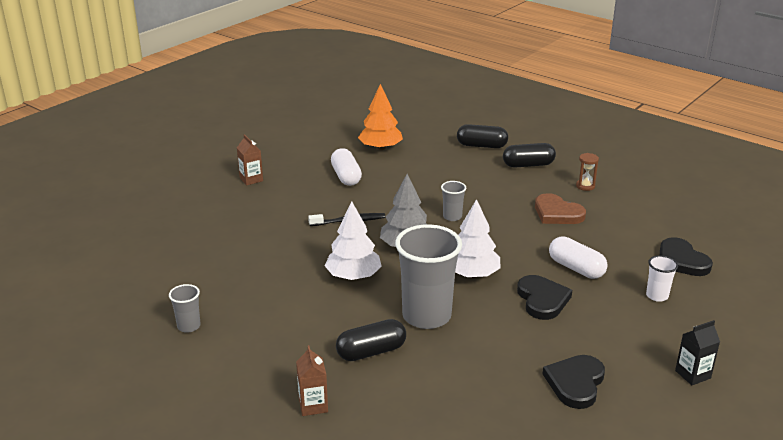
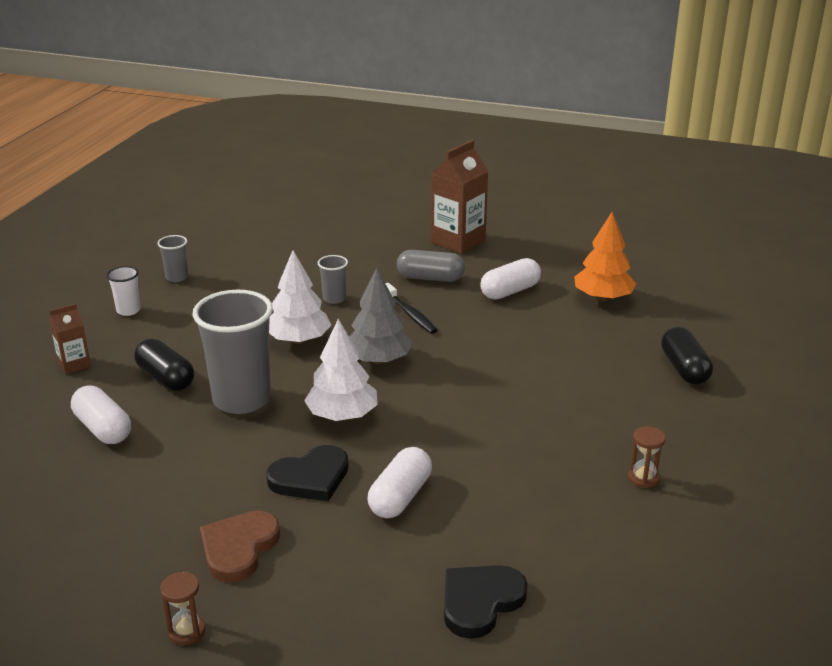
camera: 70 degrees right, 0 degrees up
(251, 179) = (458, 241): brown carton -> brown carton, size x1.86
(300, 202) = (430, 278): none -> grey capsule
(433, 394) = (103, 429): none -> white capsule
(452, 217) = (468, 379): grey cup -> grey cup (334, 299)
(528, 165) = (663, 416): black capsule -> none
(557, 213) = (539, 462): brown heart -> brown heart (239, 548)
(575, 383) = (144, 526): black heart -> none
(657, 296) = (367, 582): white cup -> white cup (128, 310)
(692, 374) = (186, 631): black carton -> brown hourglass

